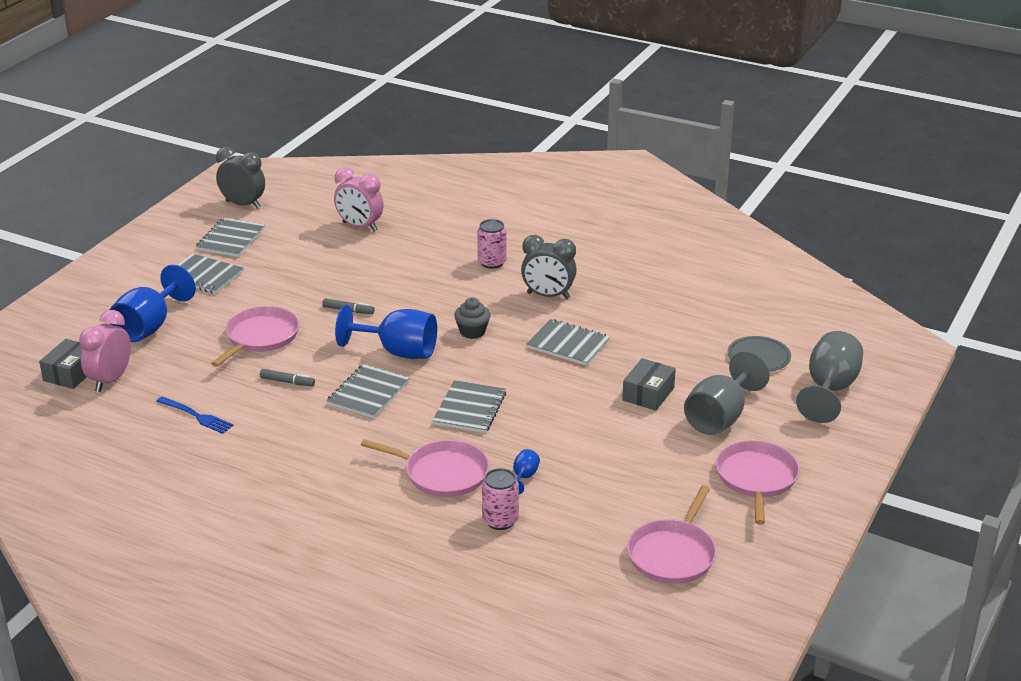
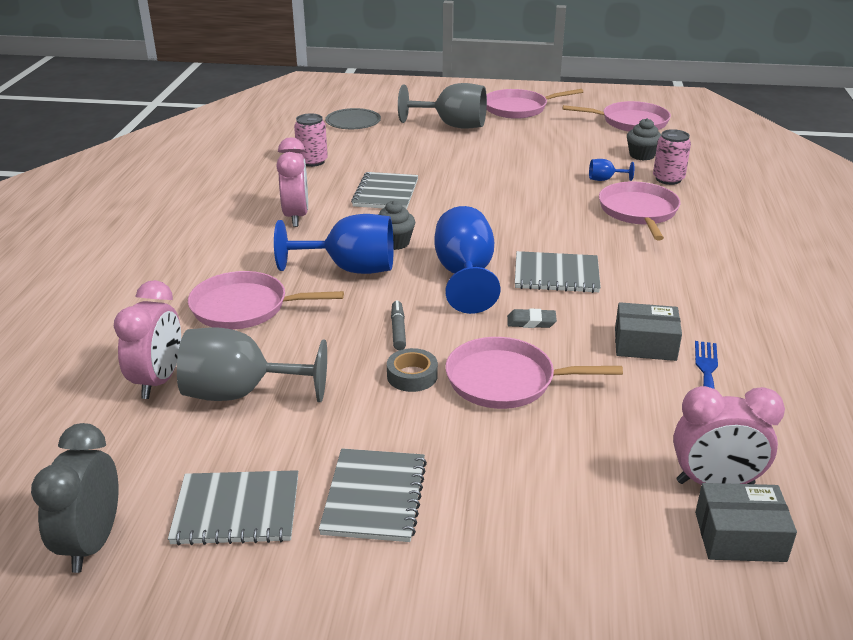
camera: 110 degrees left, 0 degrees up
(149, 327) = (557, 500): blue goblet -> blue goblet (350, 269)
(287, 382) = (582, 330): grey marker -> none
(294, 306) = (412, 376): none -> grey tape
(315, 364) = (531, 322): none -> grey eraser
(421, 260) = (245, 307): none -> pink pan
(469, 409) = (532, 218): grey notebook -> none
(492, 262) = (234, 260): pink can -> pink can (312, 161)
(548, 296) = (296, 216): grey clock -> pink clock
(570, 525) = (642, 155): none -> grey cupcake
(648, 394) = (441, 152): grey box -> grey box (645, 344)
(829, 389) = (383, 98): grey goblet -> grey goblet (241, 393)

